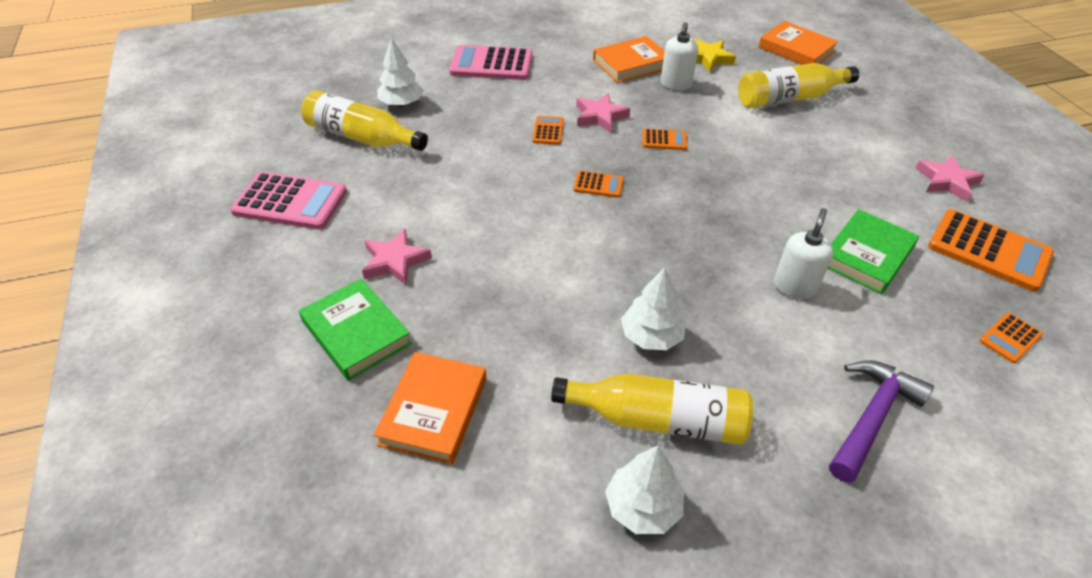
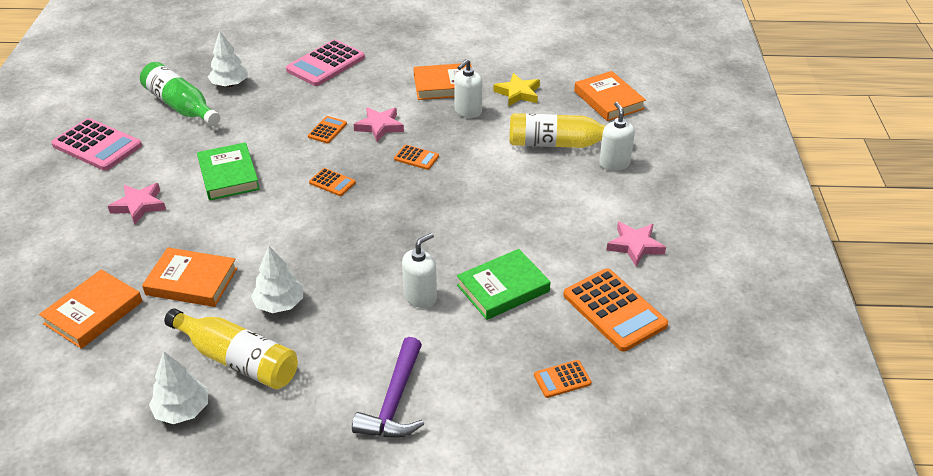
camera: 20 degrees right, 5 degrees down
(356, 333) = (79, 249): green book -> green book (228, 175)
(361, 137) = (181, 106): yellow bottle -> green bottle
(491, 64) = (325, 64): pink calculator -> pink calculator turned 75 degrees counterclockwise
(528, 337) = (191, 281): none -> orange book
(855, 106) = (614, 163): none -> white soap dispenser
(872, 417) = (394, 402): purple hammer -> purple hammer turned 135 degrees clockwise

